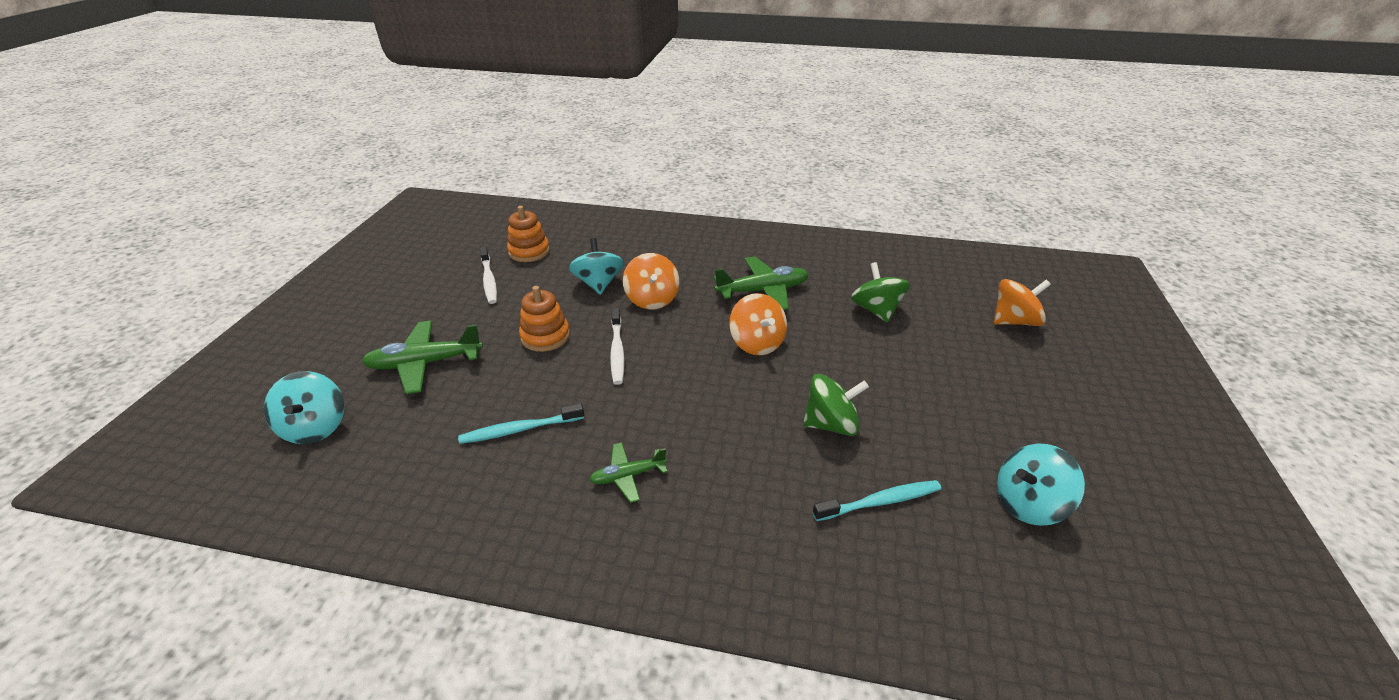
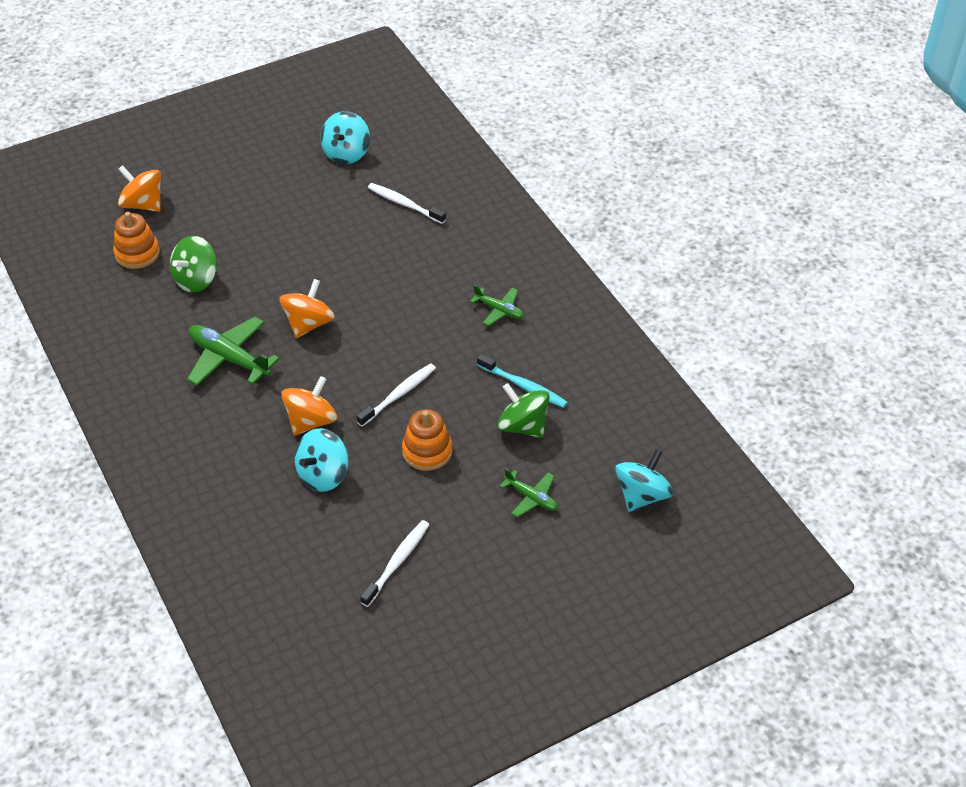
camera: 130 degrees left, 10 degrees up
(425, 363) = (531, 497): green plane -> green plane, size x0.57
(529, 251) = (321, 576): orange stacking toy -> orange stacking toy (137, 253)
(831, 424) = (360, 248): green spinning top -> green spinning top (523, 426)
(880, 501) = (404, 204): turquoise toothbrush -> white toothbrush
(1028, 503) = (346, 153): turquoise spinning top -> turquoise spinning top turned 75 degrees clockwise

